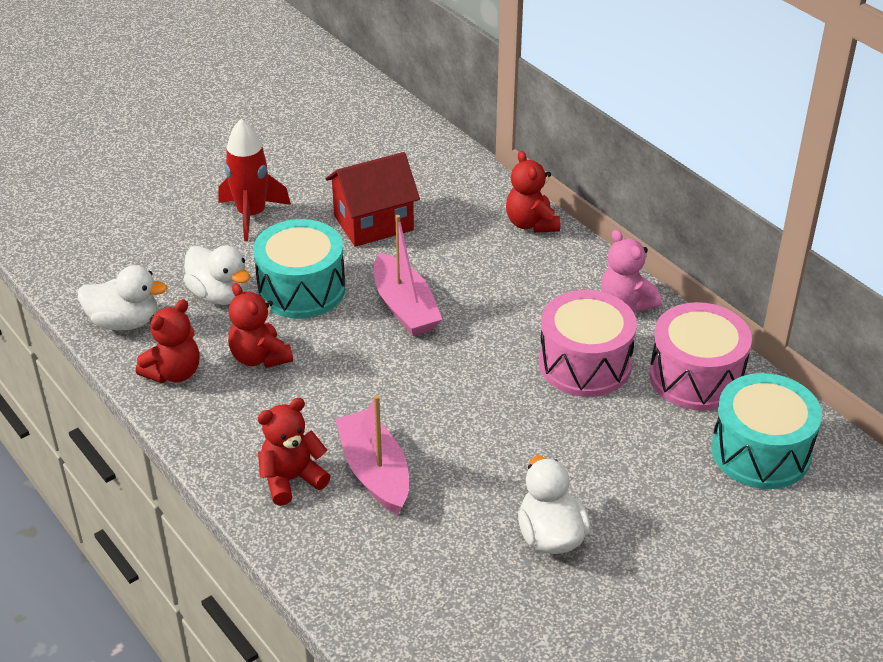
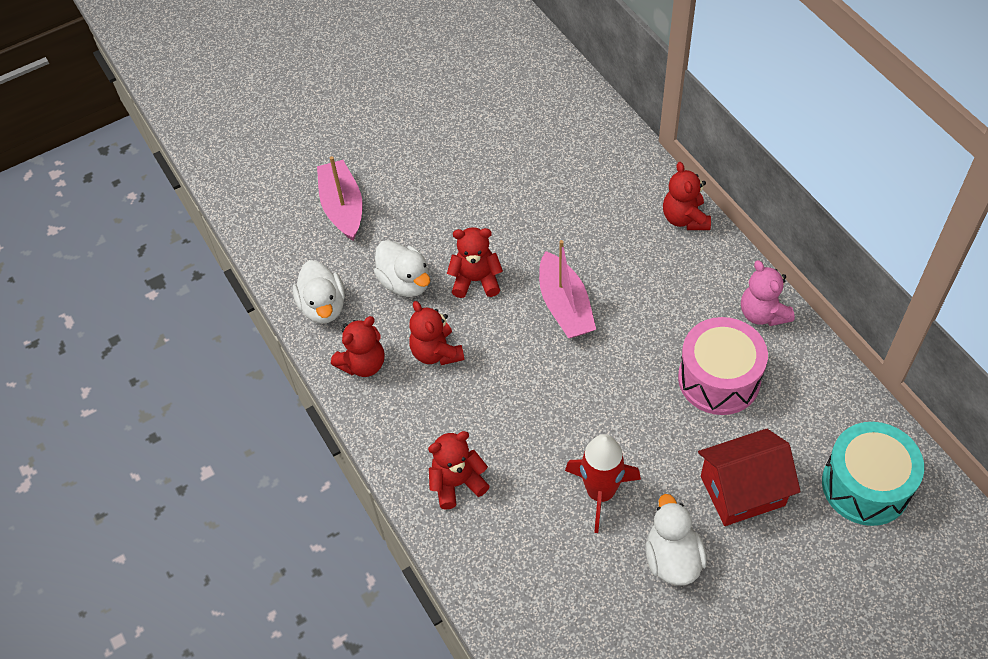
camera: 10 degrees right, 15 degrees up
(124, 322) = (323, 306): white duck -> white duck turned 60 degrees clockwise
(252, 215) = (436, 195): red rocket -> red rocket (600, 493)
(301, 289) = (476, 280): turquoise drum -> red teddy bear
(373, 223) = (543, 210): red house -> red house (742, 491)
(374, 472) = (527, 481): pink boat -> pink boat (342, 207)
(696, 377) = (817, 400): pink drum -> none

